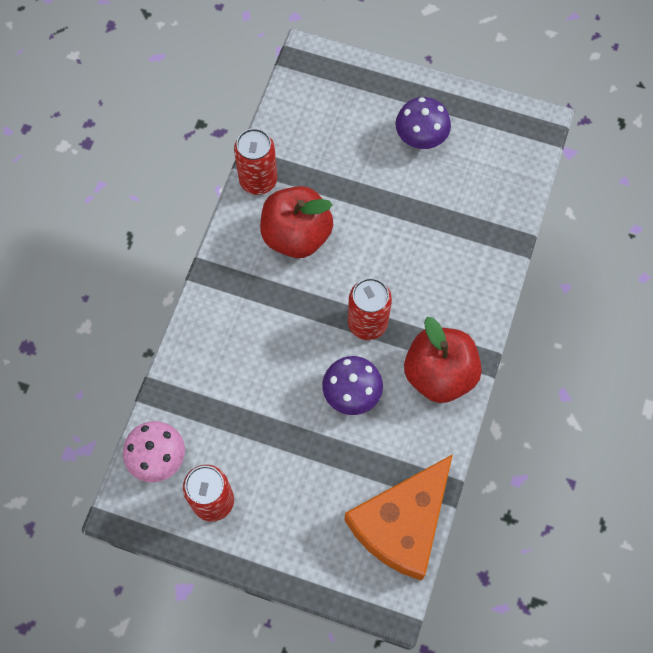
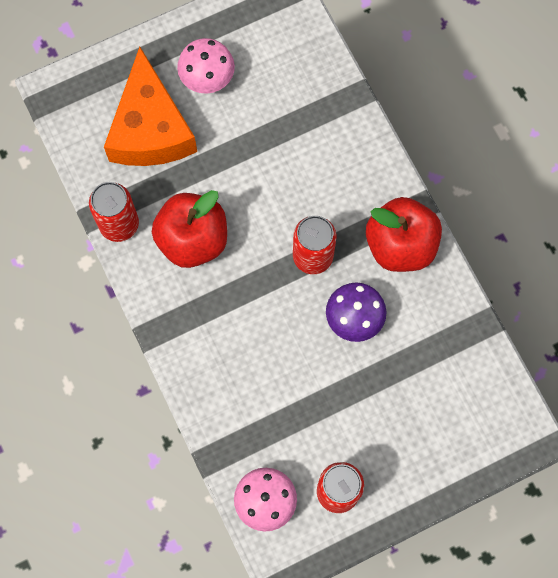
camera: 45 degrees left, 5 degrees up
(402, 524) = (482, 376): orange cheese -> orange cheese (150, 128)
(421, 137) = (207, 78): purple mushroom -> pink mushroom

